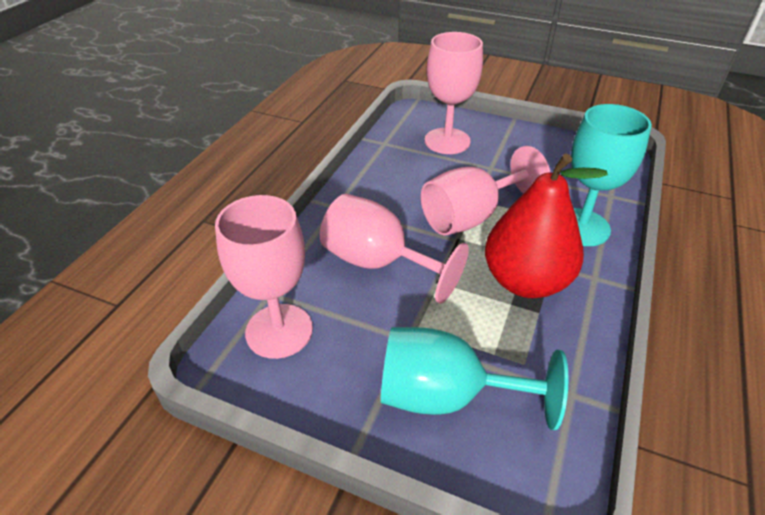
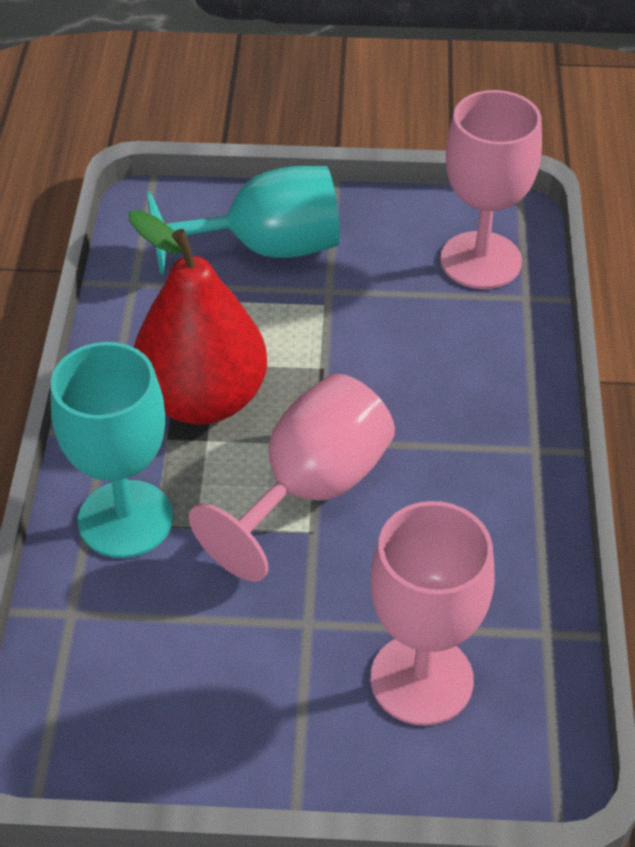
camera: 160 degrees right, 5 degrees up
(378, 263) = (414, 372): pink goblet -> none

